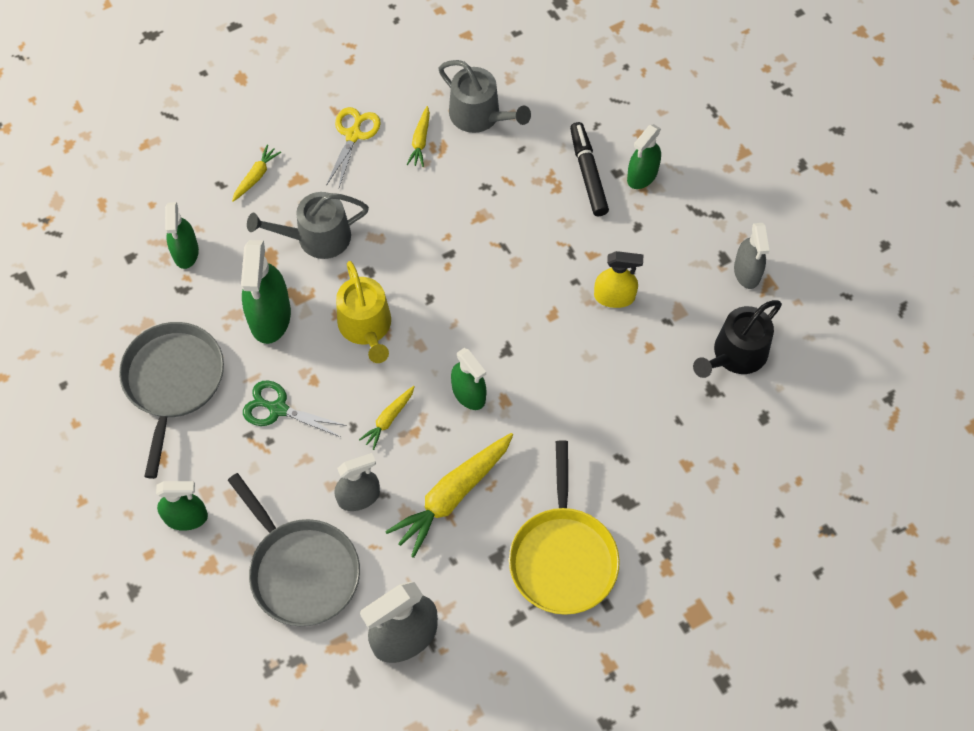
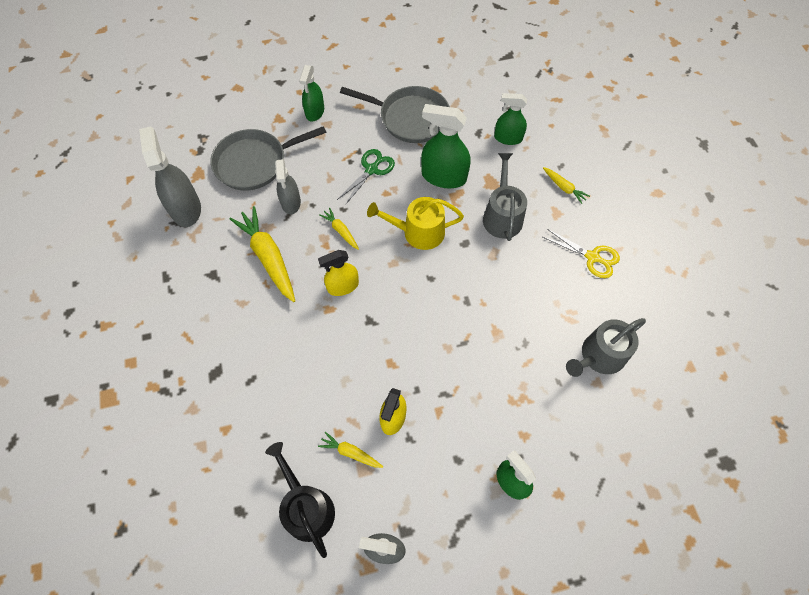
camera: 105 degrees right, 0 degrees up
(420, 141) = (579, 304): yellow carrot -> yellow carrot (350, 452)
(469, 393) = (343, 286): green spray bottle -> yellow spray bottle
(563, 558) = (193, 316): yellow pan -> none
(588, 174) = (522, 432): black marker -> none

